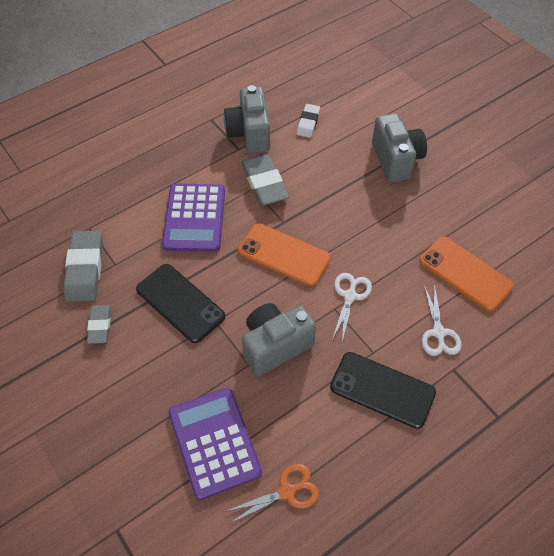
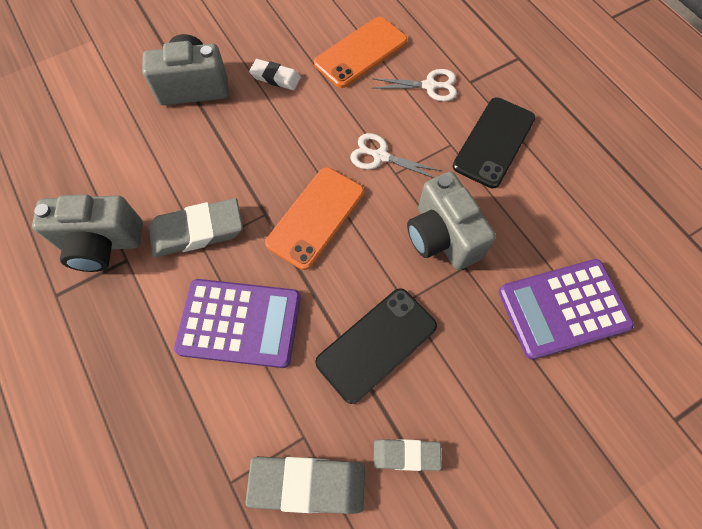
camera: 85 degrees left, 10 degrees up
(287, 491) = (609, 239): orange scissors -> none
(308, 123) = (104, 170): white eraser -> white eraser (275, 77)

